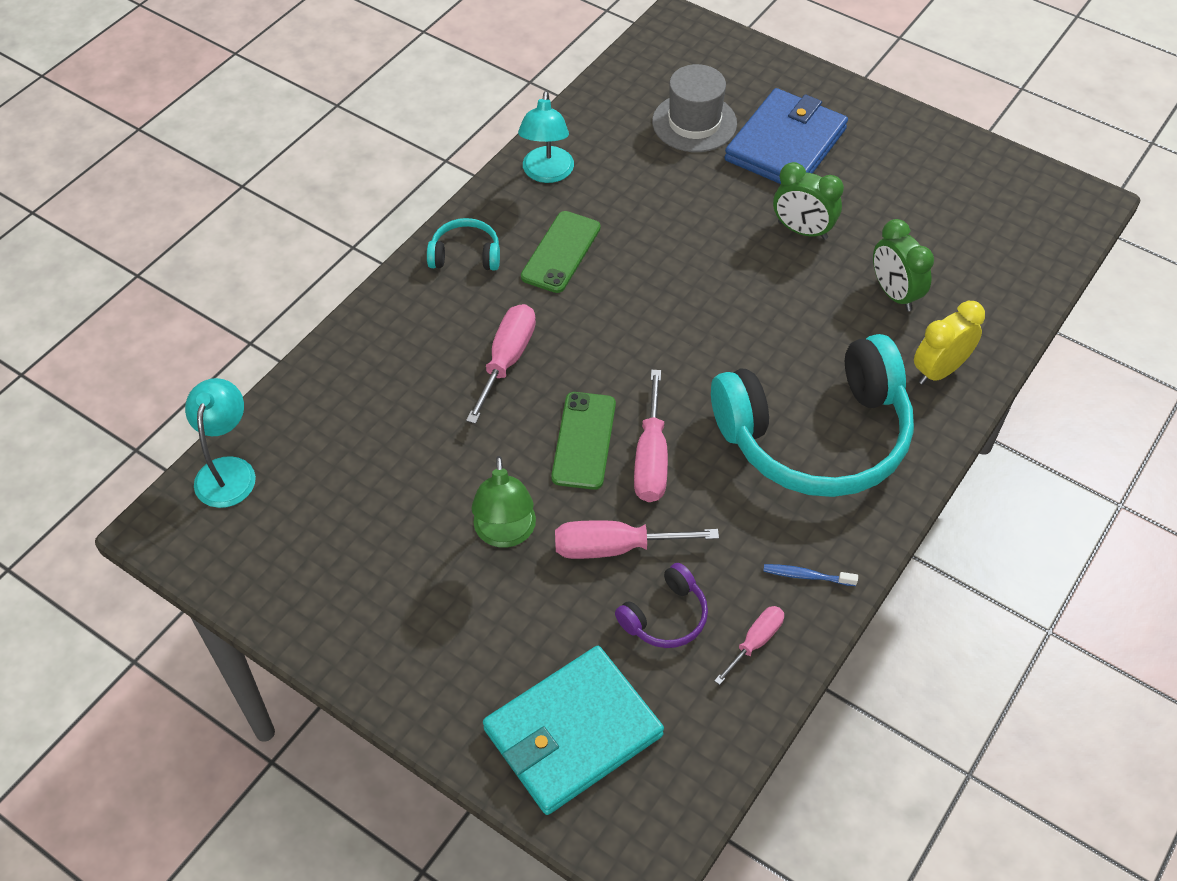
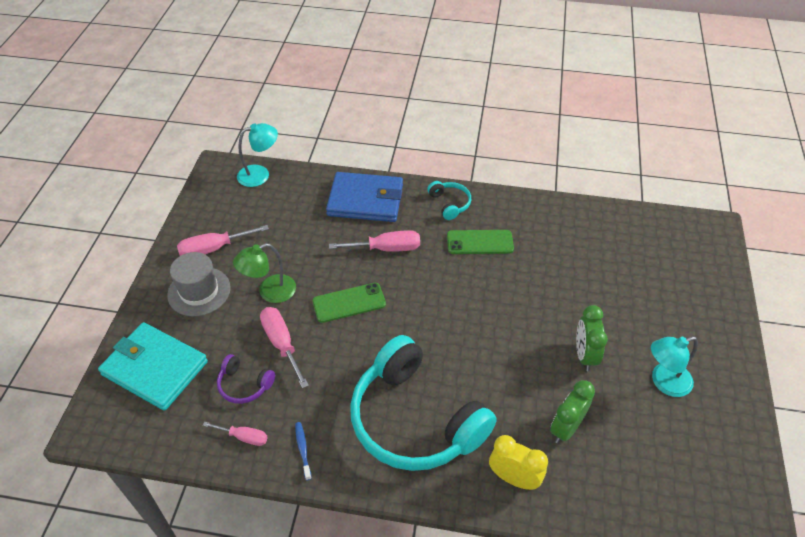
camera: 65 degrees right, 5 degrees down
(547, 173) = (535, 214): turquoise lamp -> turquoise lamp (664, 382)
(651, 458) = (352, 338): pink screwdriver -> pink screwdriver (213, 249)
(694, 123) = (634, 266): grey hat -> grey hat (199, 291)
(785, 144) = (655, 320): blue wallet -> blue wallet (365, 200)

